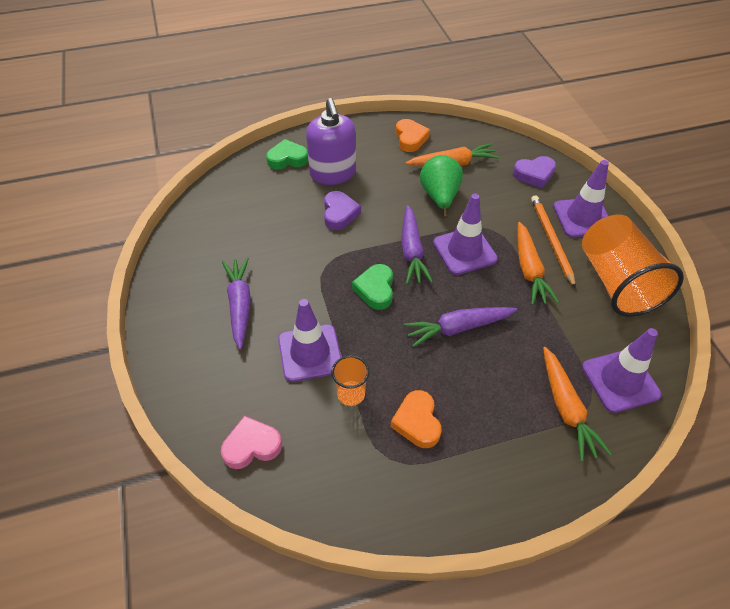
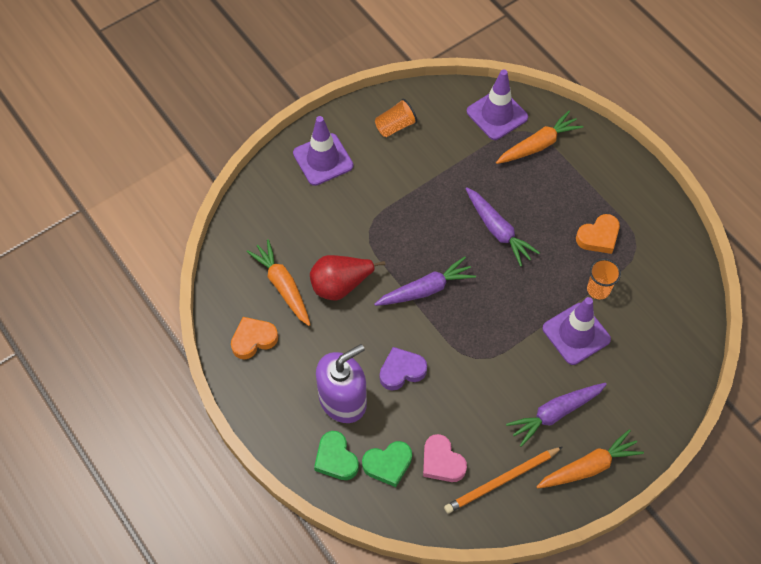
camera: 110 degrees left, 10 degrees up
(252, 446) = (676, 342): pink heart -> pink heart (442, 462)
(375, 289) = (485, 306): green heart -> green heart (388, 464)
(439, 197) = (340, 285): green pear -> red pear
(464, 251) = (406, 246): purple traffic cone -> none
(529, 270) = (408, 191): orange carrot -> orange carrot (589, 467)
(534, 174) = (273, 208): purple heart -> none
(551, 240) = (364, 180): orange pencil -> orange pencil (501, 481)
(616, 282) = (395, 126): orange cup -> orange cup, size x0.46

